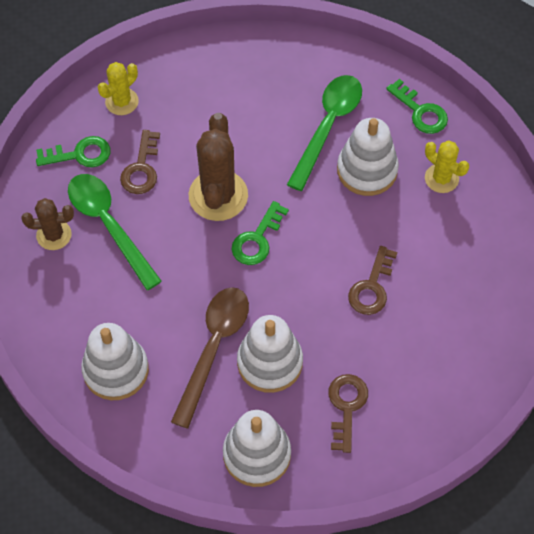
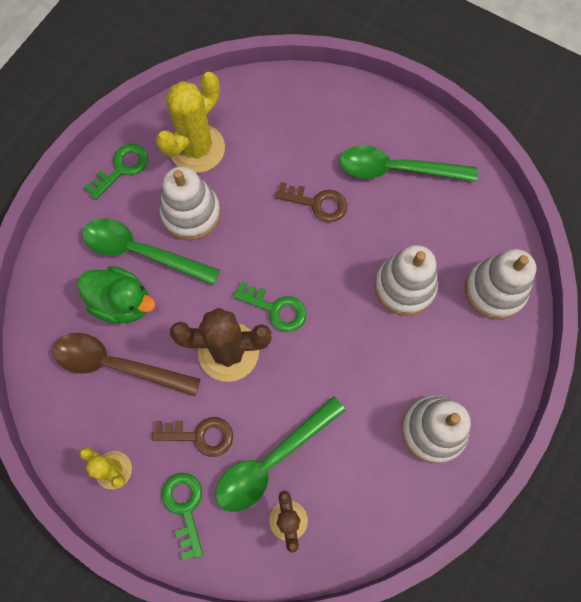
camera: 95 degrees left, 10 degrees up
(213, 348) = (397, 338): brown spoon -> brown spoon (116, 365)
(277, 110) = (122, 302): none -> green duck
(346, 407) = (437, 218): brown key -> none
(409, 372) = (396, 169): none -> green spoon
(441, 178) = (197, 148): yellow cactus -> yellow cactus, size x1.72

